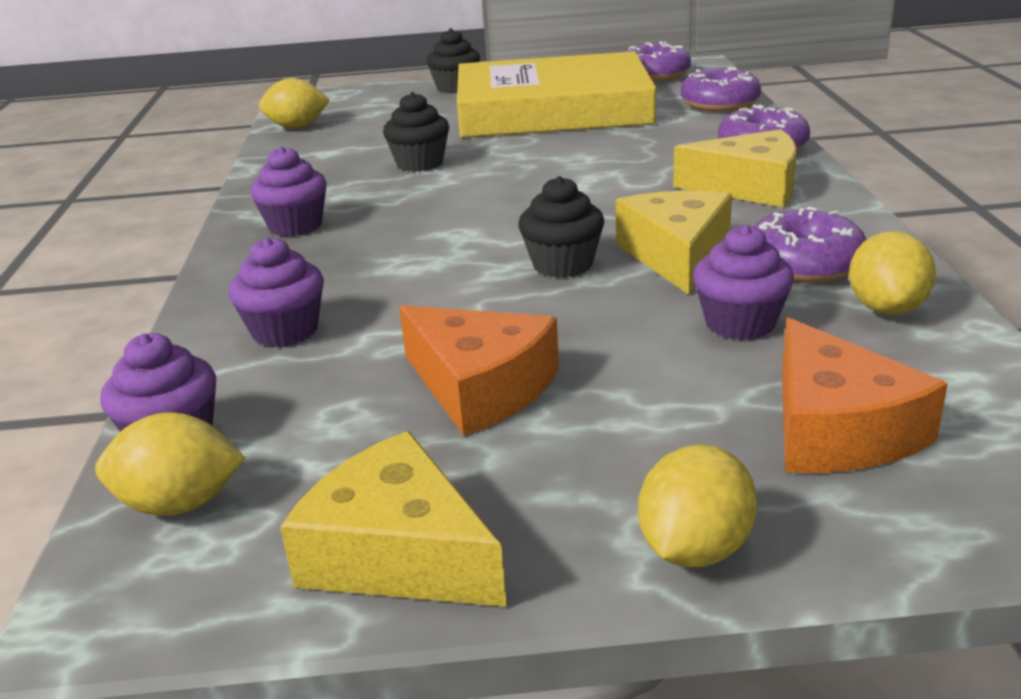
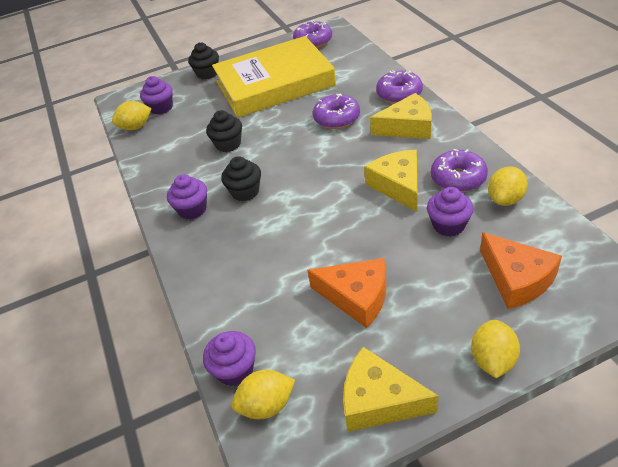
camera: 15 degrees left, 15 degrees up
(285, 331) = (240, 287): purple cupcake -> purple cupcake (161, 108)
(562, 265) = (348, 205): black cupcake -> black cupcake (245, 192)
(719, 104) = (360, 61): purple donut -> purple donut (337, 118)
(886, 308) = (505, 199): yellow lemon -> yellow lemon turned 45 degrees clockwise

